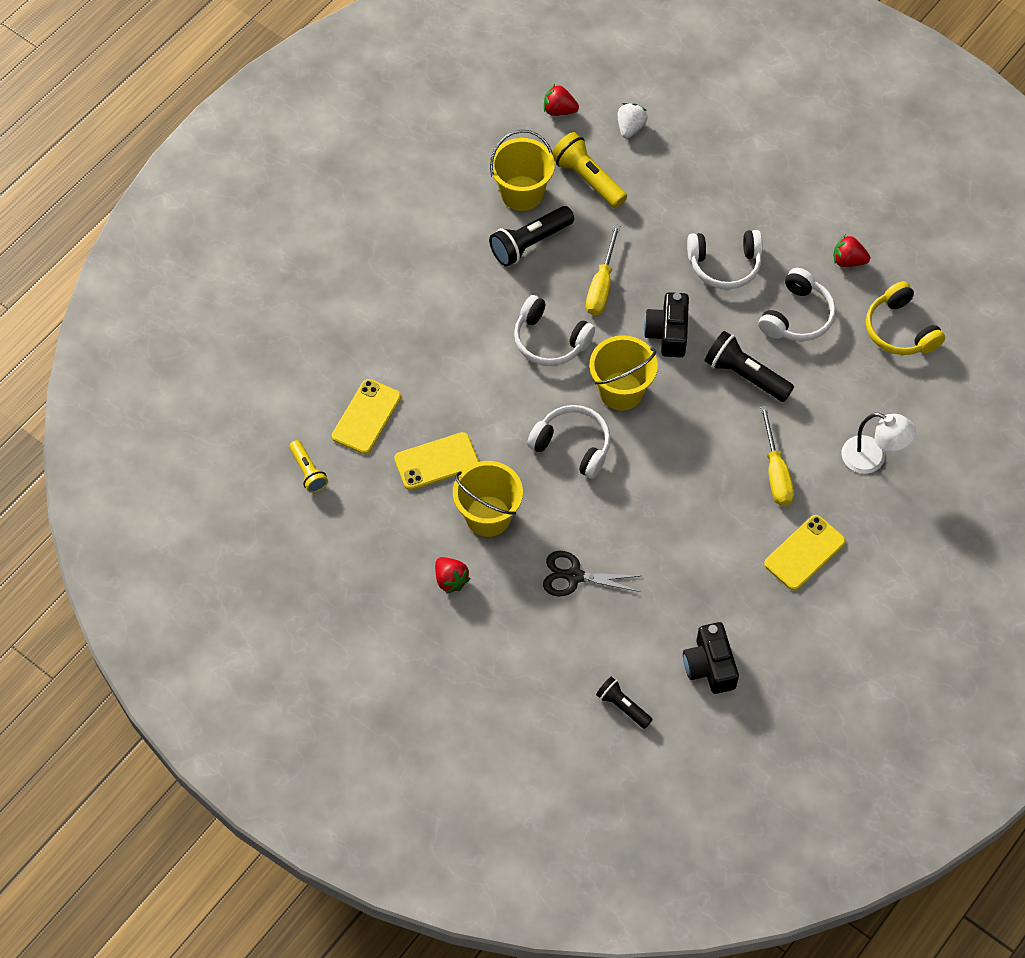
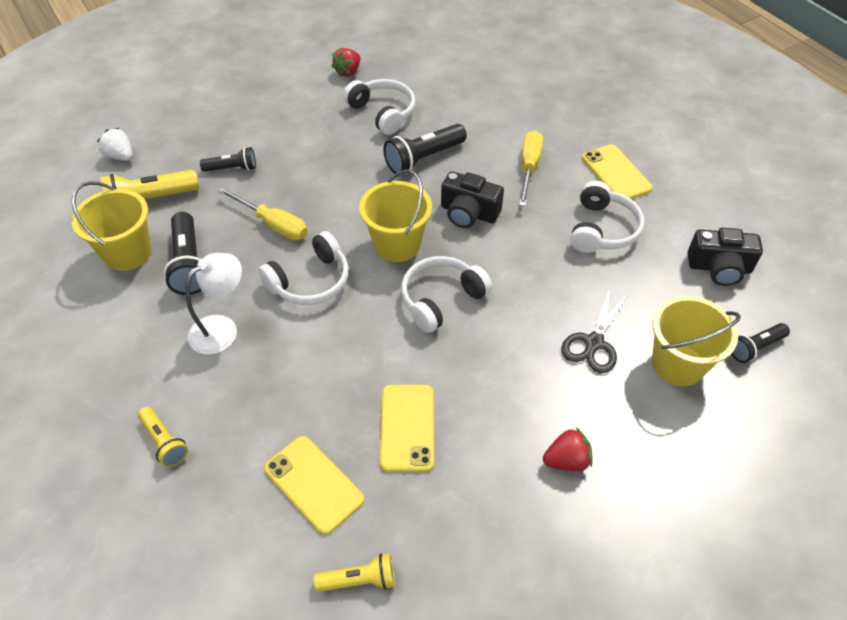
camera: 70 degrees left, 10 degrees down
(362, 308) = (164, 442): none -> yellow flashlight
(488, 516) = (496, 398): yellow bucket -> yellow bucket (677, 364)
(559, 110) = (59, 198): red strawberry -> none
(656, 222) = (232, 168): none -> black flashlight
(668, 333) = (352, 194): black camera -> black camera (468, 213)
(725, 265) = (306, 139): white headphones -> white headphones (602, 229)
(776, 472) = (529, 167): yellow screwdriver -> yellow screwdriver turned 90 degrees counterclockwise
(872, 459) = (538, 110): white lamp -> white lamp (222, 328)
(900, 330) = (427, 64): yellow headphones -> none

